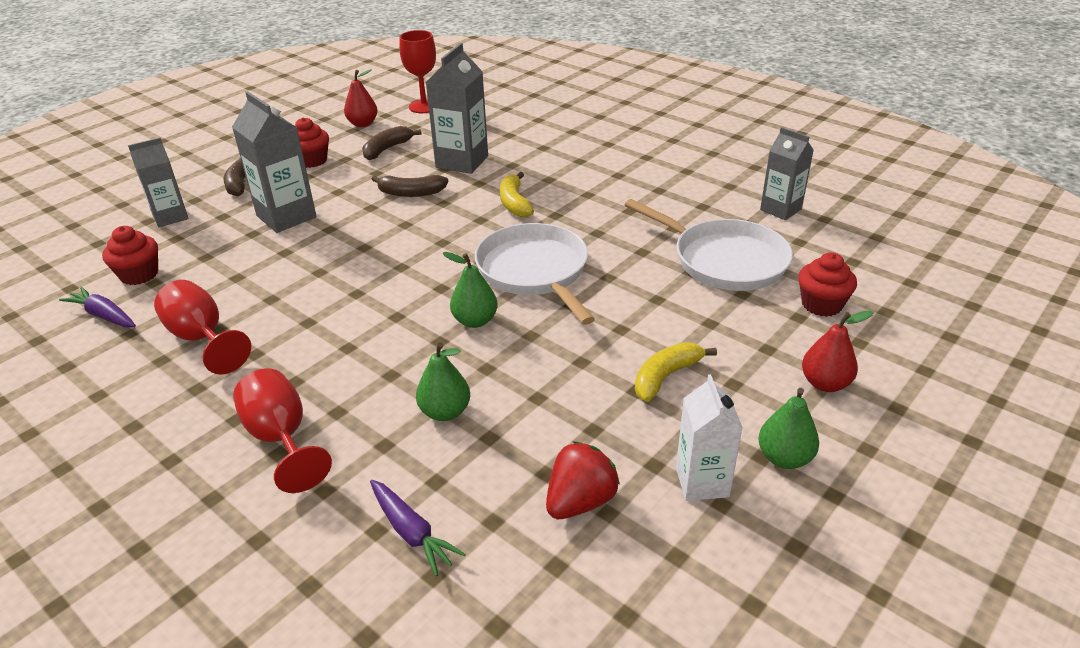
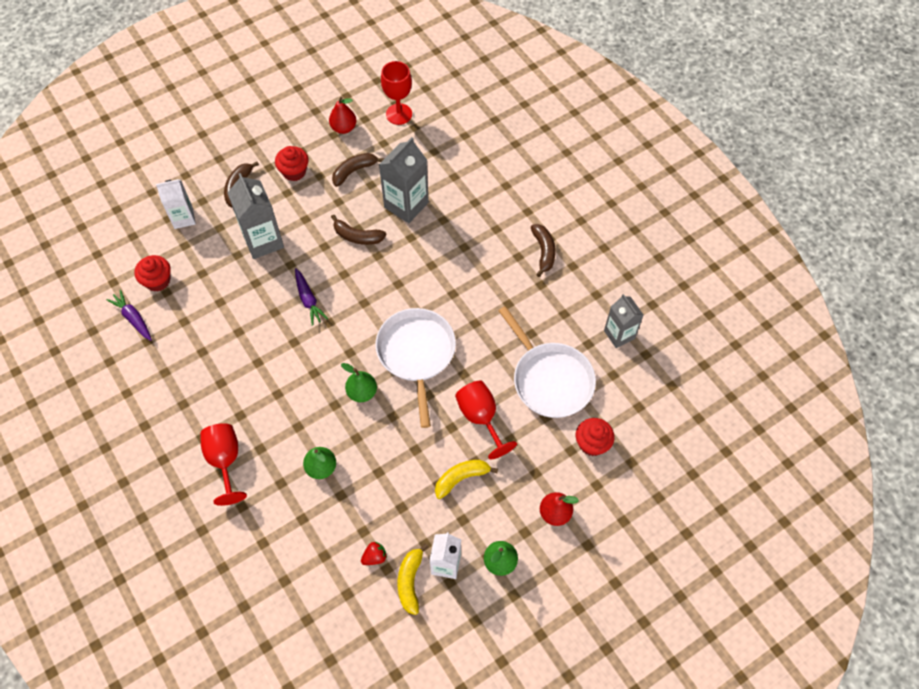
camera: 15 degrees right, 25 degrees up
(170, 217) = (183, 218): grey carton -> white carton
(202, 338) = (191, 359): red goblet -> red goblet (481, 418)
(411, 532) = (280, 550): purple carrot -> purple carrot (308, 300)
(514, 203) = (428, 270): yellow banana -> yellow banana (410, 581)
(580, 501) = (374, 557): red strawberry -> red strawberry, size x0.59
(646, 167) = (544, 251): none -> brown banana

